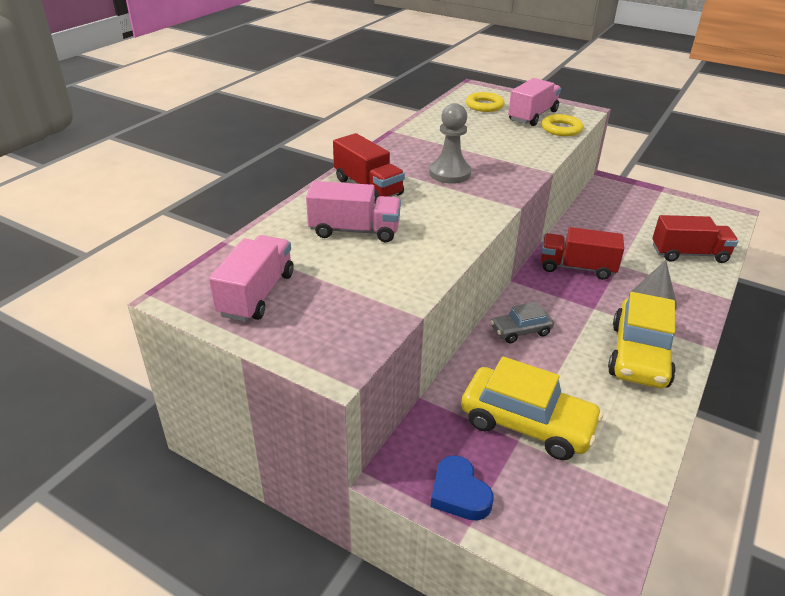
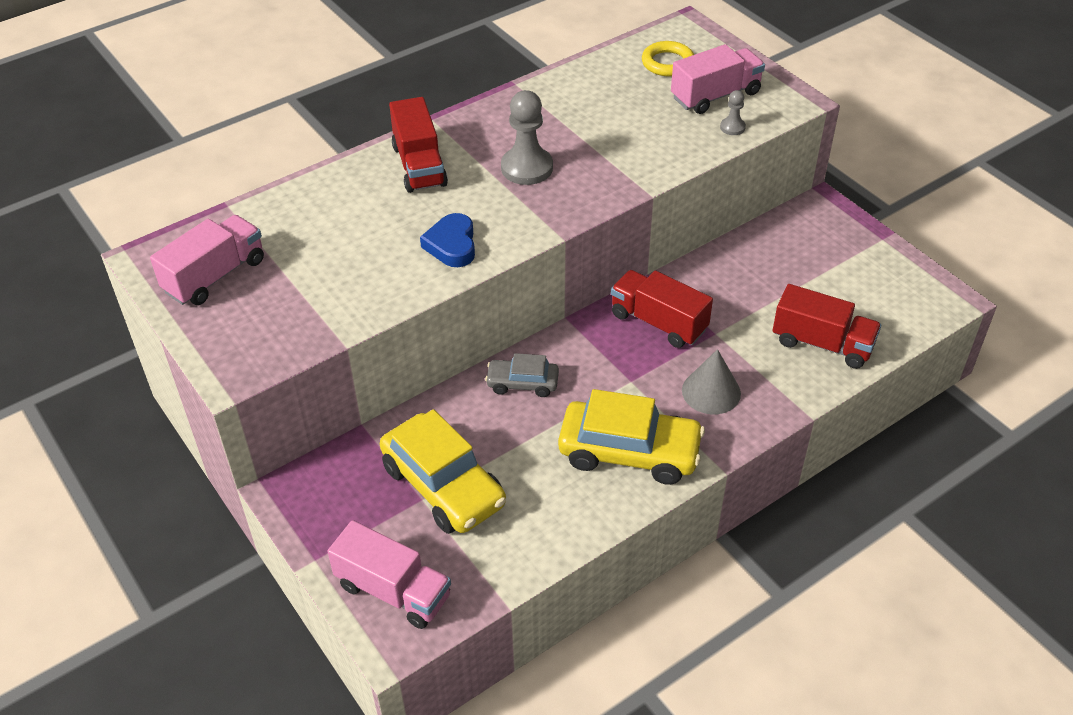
camera: 25 degrees right, 10 degrees up
(354, 231) = (360, 223): pink truck -> pink truck (393, 591)
(459, 493) = (327, 529): blue heart -> blue heart (452, 245)
(561, 129) = (732, 127): yellow ring -> grey pawn
(639, 355) = (629, 452): yellow car -> yellow car turned 120 degrees counterclockwise

